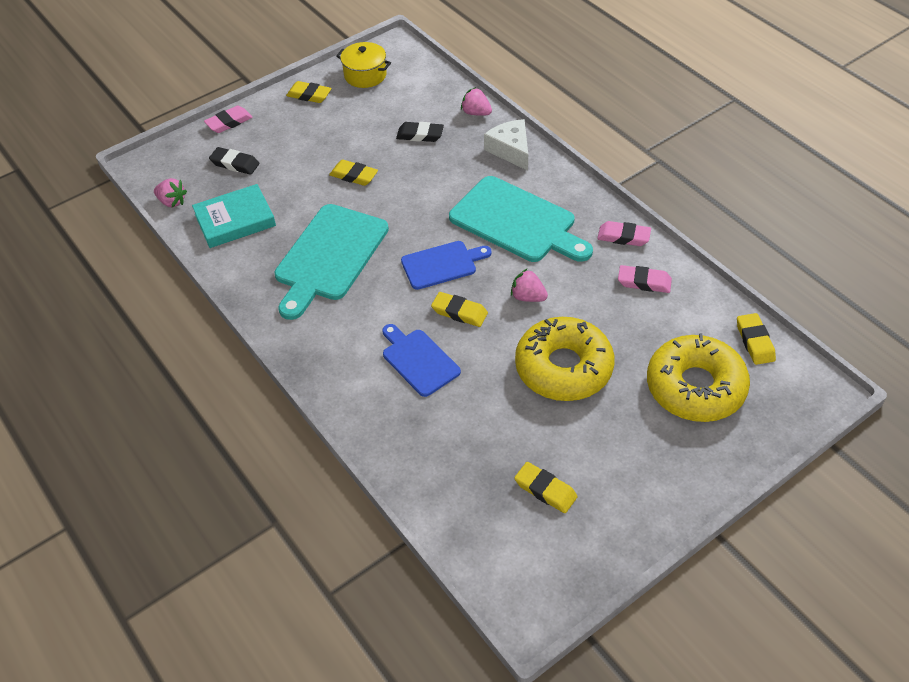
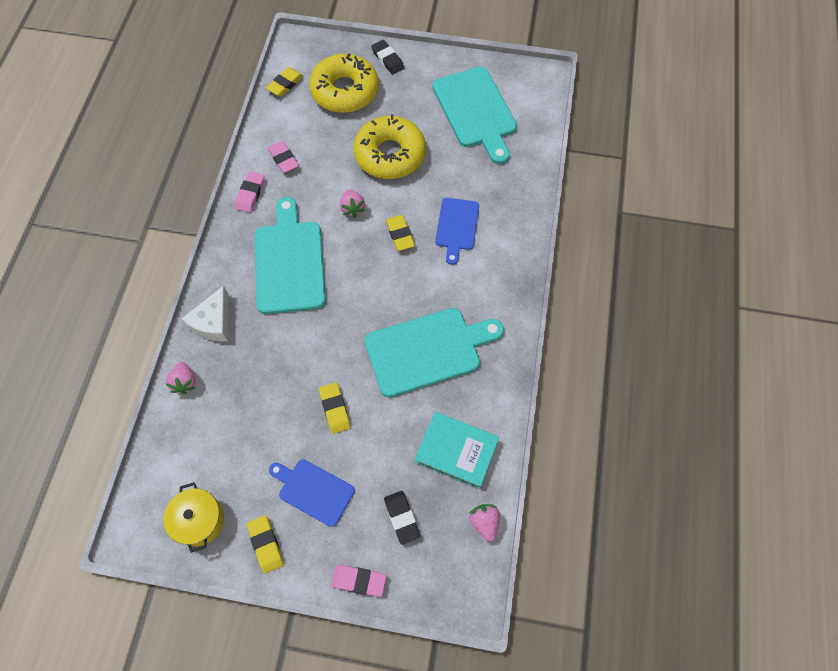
camera: 135 degrees left, 15 degrees up
(420, 135) = (246, 402): black eraser -> black eraser (387, 59)
(442, 264) = (369, 276): blue cutting board -> blue cutting board (313, 491)
(545, 490) = (476, 111): yellow eraser -> turquoise cutting board
(623, 237) = (250, 194): pink eraser -> pink eraser turned 45 degrees clockwise

